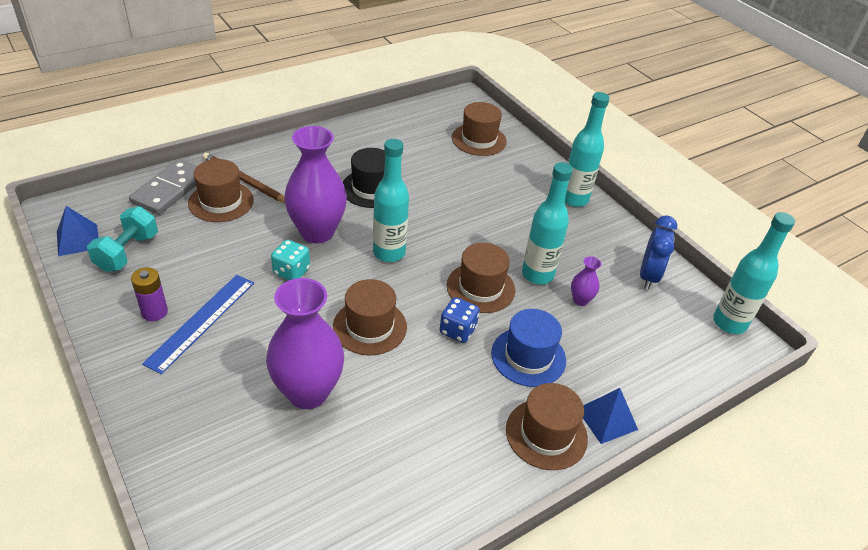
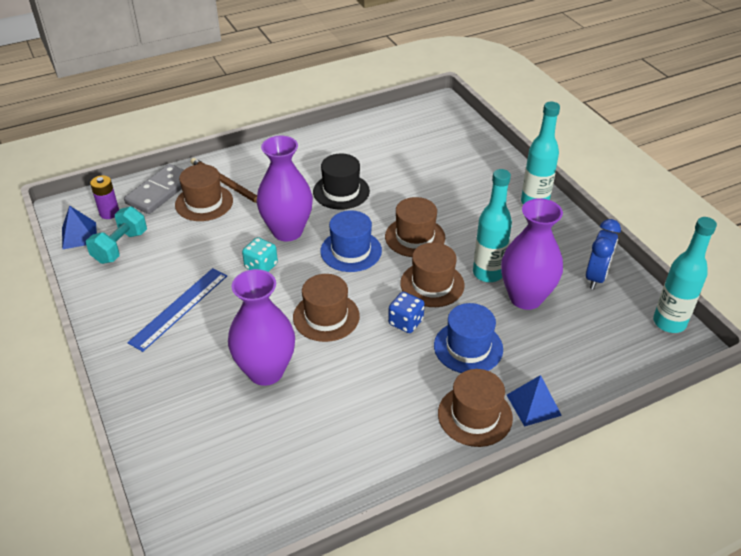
camera: 10 degrees right, 0 degrees up
(154, 312) = (140, 299): purple battery -> purple battery (109, 213)
(389, 253) = (351, 251): turquoise bottle -> blue hat
(479, 140) = (449, 145): brown hat -> brown hat (415, 237)
(580, 300) = (525, 297): purple vase -> purple vase, size x2.28

